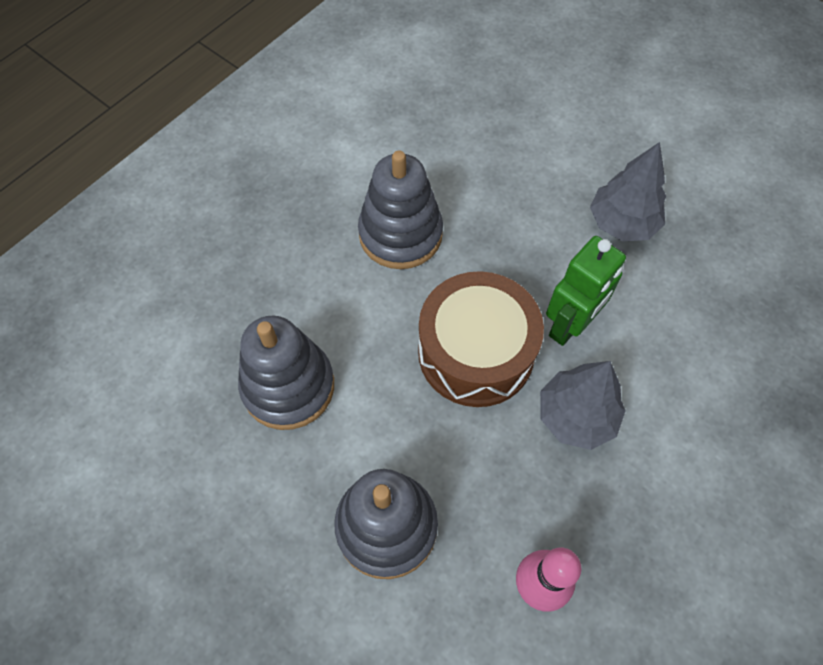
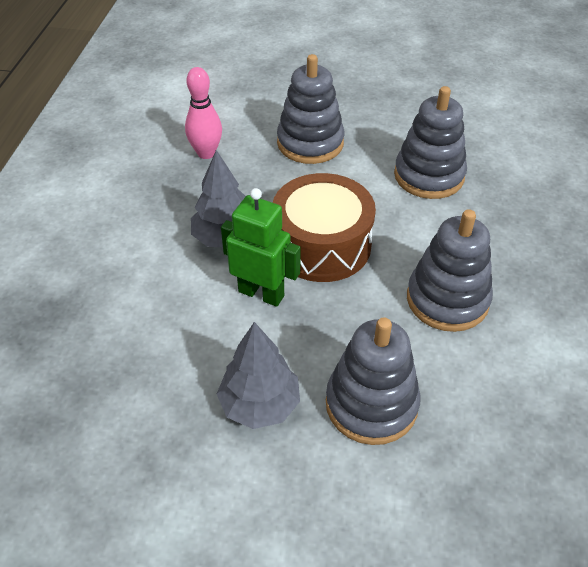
camera: 150 degrees right, 15 degrees down
(531, 183) = (371, 404): none -> grey stacking toy
(570, 325) = (261, 293): green robot -> green robot turned 105 degrees clockwise

